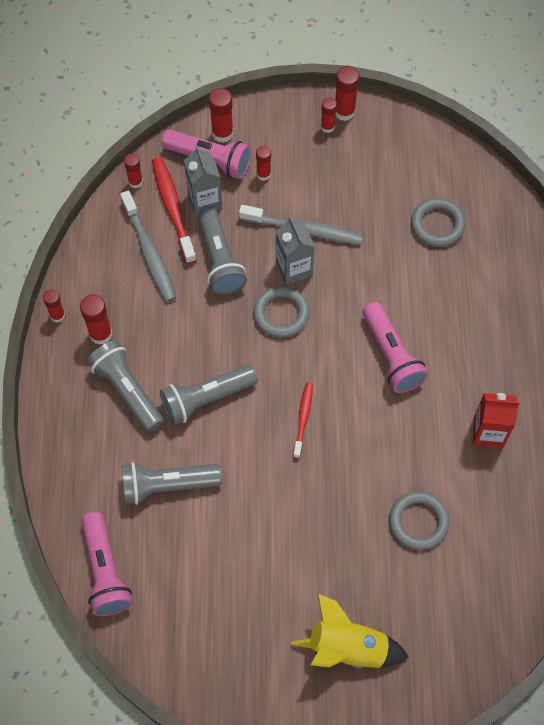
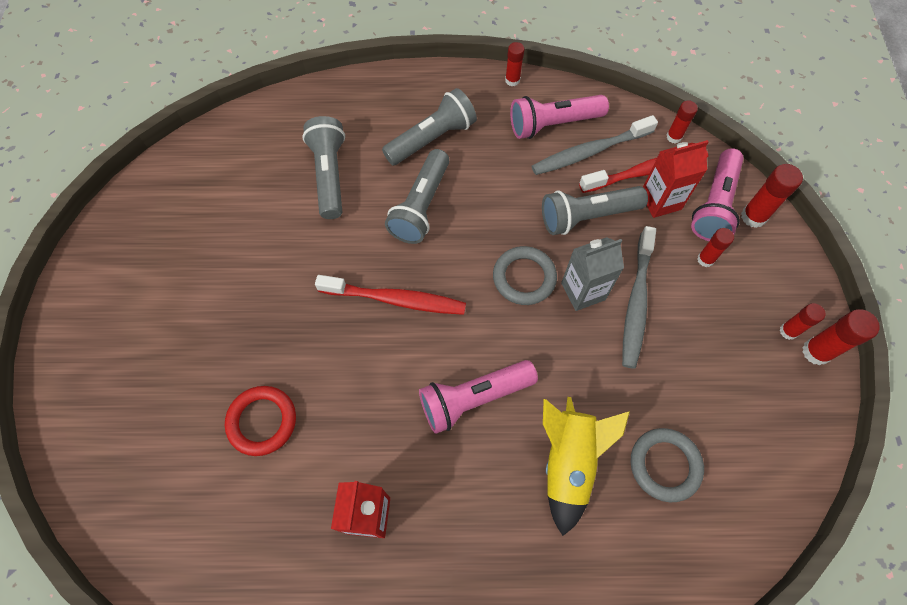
camera: 90 degrees right, 0 degrees up
(100, 334) = (493, 115): red glue stick -> none
(105, 571) = (250, 129): pink flashlight -> pink flashlight (553, 124)
(205, 201) = (660, 201): grey carton -> red carton
(206, 399) = (421, 206): grey flashlight -> grey flashlight turned 135 degrees counterclockwise
(303, 419) = (395, 299): red toothbrush -> red toothbrush, size x1.67
(348, 648) = (134, 340): yellow rocket -> yellow rocket (568, 462)
(418, 522) = (262, 421): grey ring -> red ring

